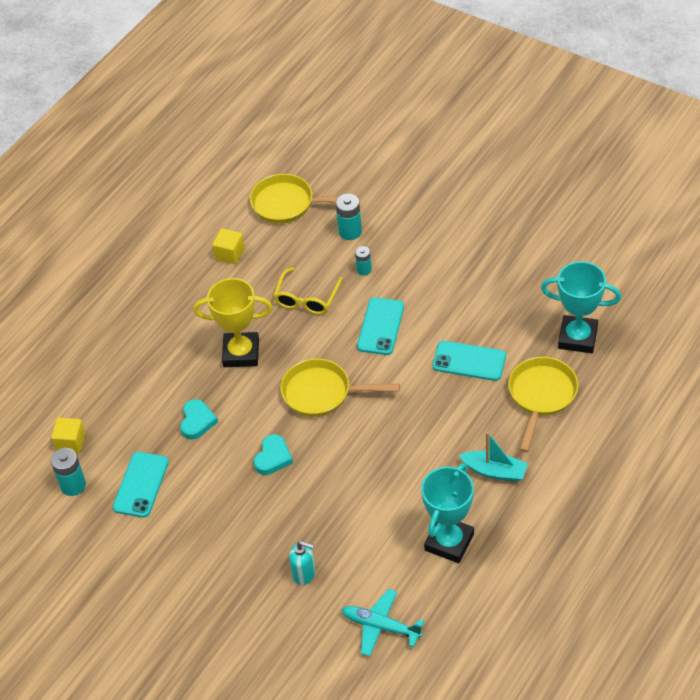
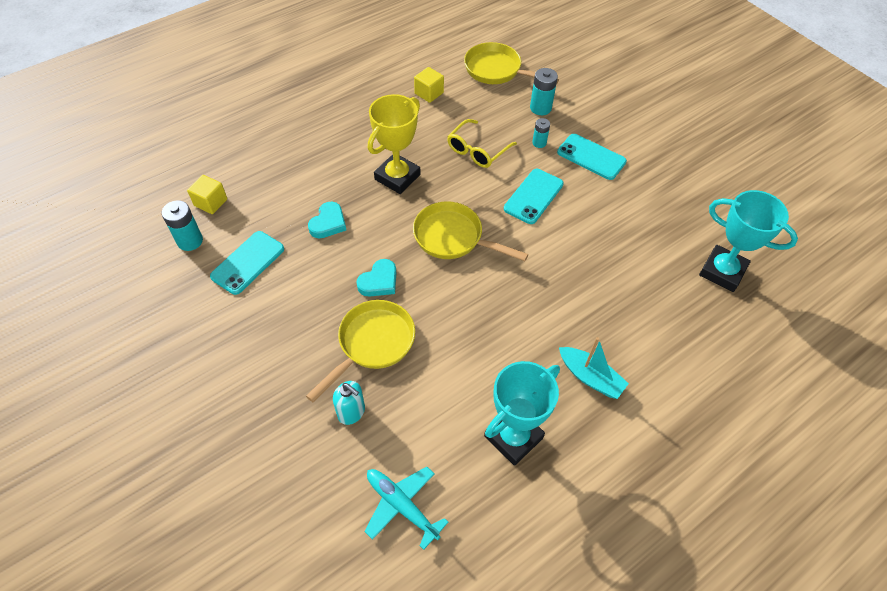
camera: 15 degrees right, 5 degrees up
(241, 353) = (397, 177): yellow trophy -> yellow trophy turned 75 degrees counterclockwise
(469, 361) = (605, 257): turquoise phone -> turquoise phone (591, 157)
(541, 397) = (665, 317): yellow pan -> yellow pan (372, 344)

